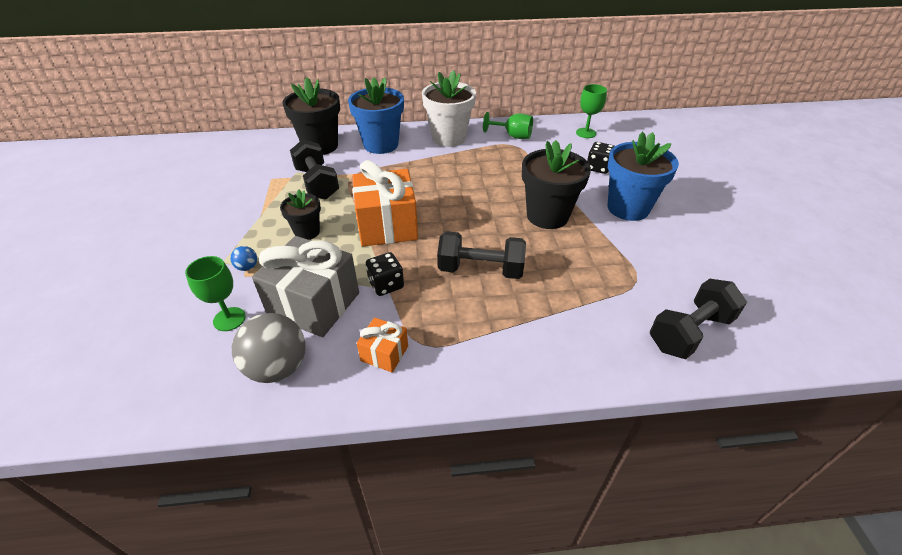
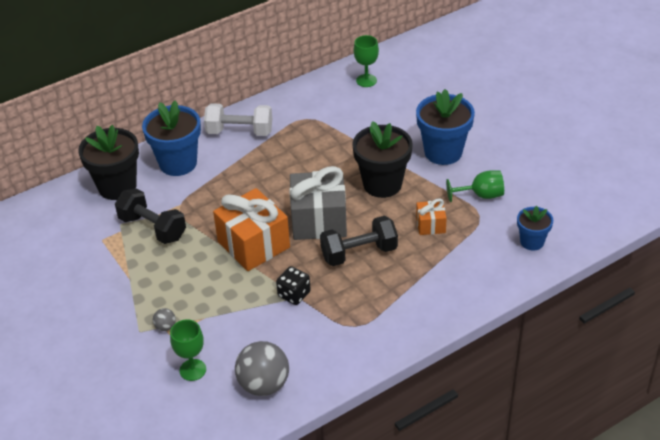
camera: 25 degrees left, 0 degrees up
(247, 267) = (165, 327): blue ball -> grey ball
(307, 232) = (188, 277): black flower pot -> none
(314, 304) = (250, 332): grey gift -> grey gift (319, 220)
(384, 353) = (333, 343): orange gift -> orange gift (430, 225)
(449, 138) = (239, 132): white flower pot -> white dumbbell
(513, 136) = (300, 108): green goblet -> green goblet (481, 195)
(598, 168) = (398, 118): black dice -> none
(689, 332) = (532, 242): black dumbbell -> blue flower pot

